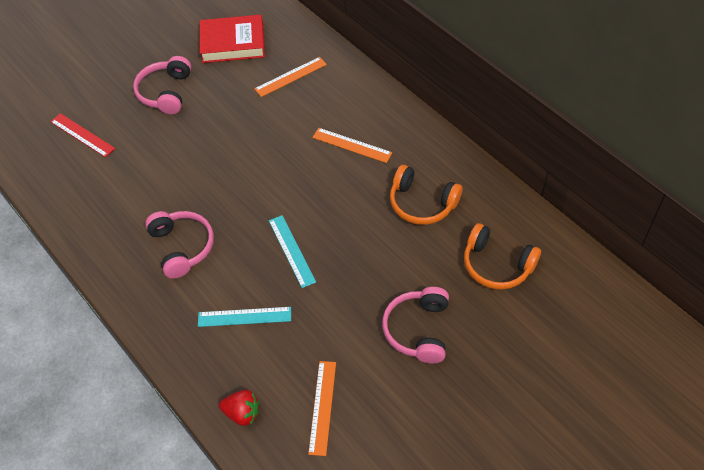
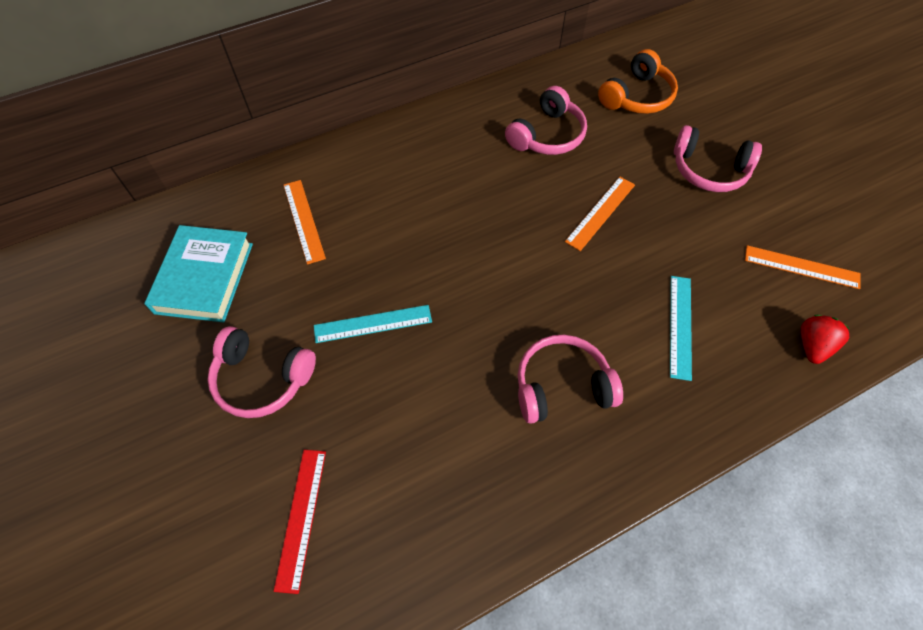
camera: 80 degrees left, 5 degrees up
(82, 135) = (301, 518): red ruler -> red ruler turned 45 degrees counterclockwise
(233, 43) = (204, 278): red book -> turquoise book
(291, 251) = (590, 263): turquoise ruler -> turquoise ruler (373, 324)
(352, 145) = (444, 179): orange ruler -> orange ruler (600, 212)
(422, 203) = (547, 135): orange headphones -> pink headphones

